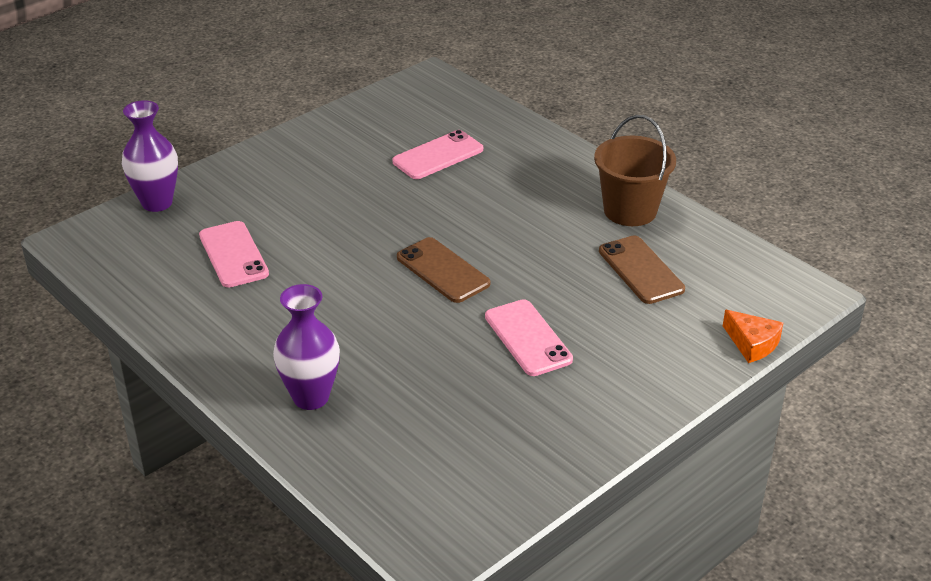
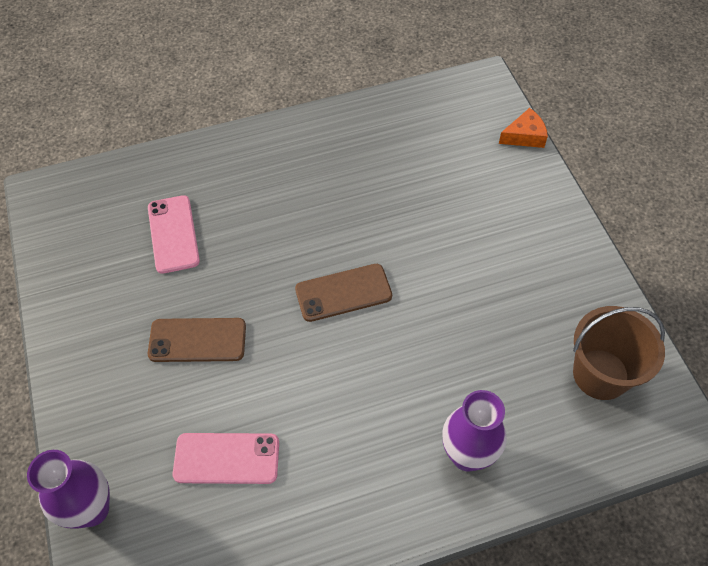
camera: 65 degrees left, 20 degrees up
(528, 338) = (459, 267): pink phone -> none
(630, 210) = (334, 136): brown bucket -> brown bucket (600, 374)
(640, 270) = (411, 162): brown phone -> brown phone (197, 340)

